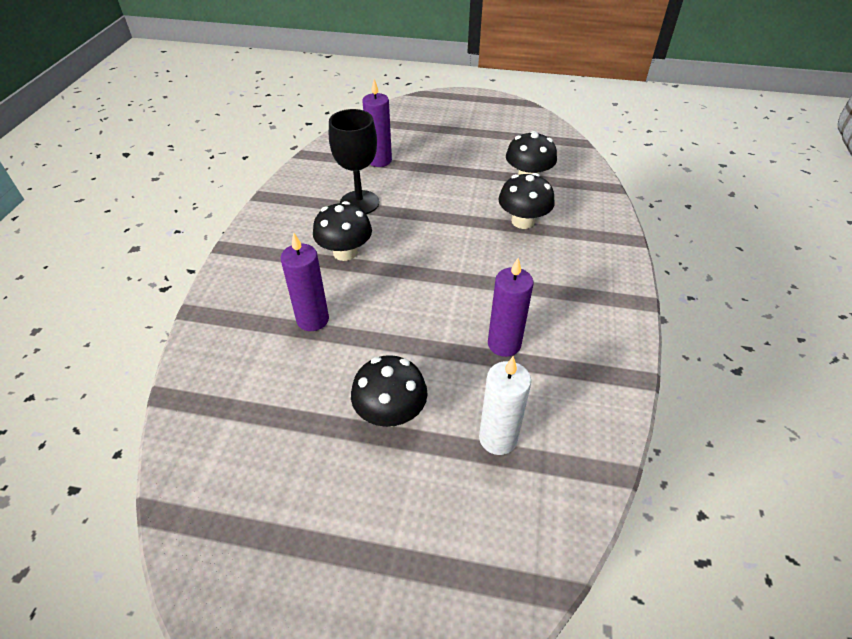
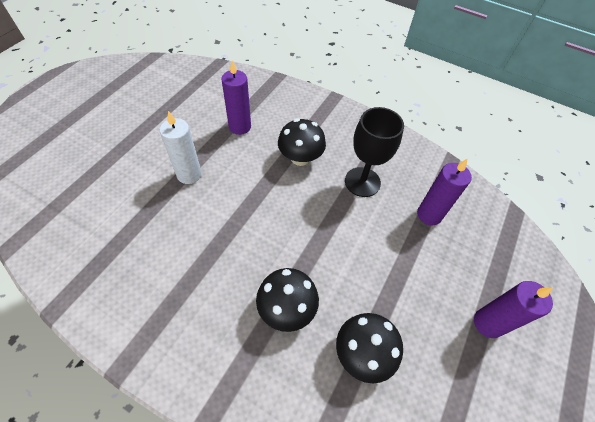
camera: 105 degrees right, 10 degrees up
(390, 413) = (143, 145): black mushroom -> none
(498, 438) = (86, 190): white candle -> white candle (189, 174)
(504, 344) = (152, 225): purple candle -> purple candle (488, 323)

